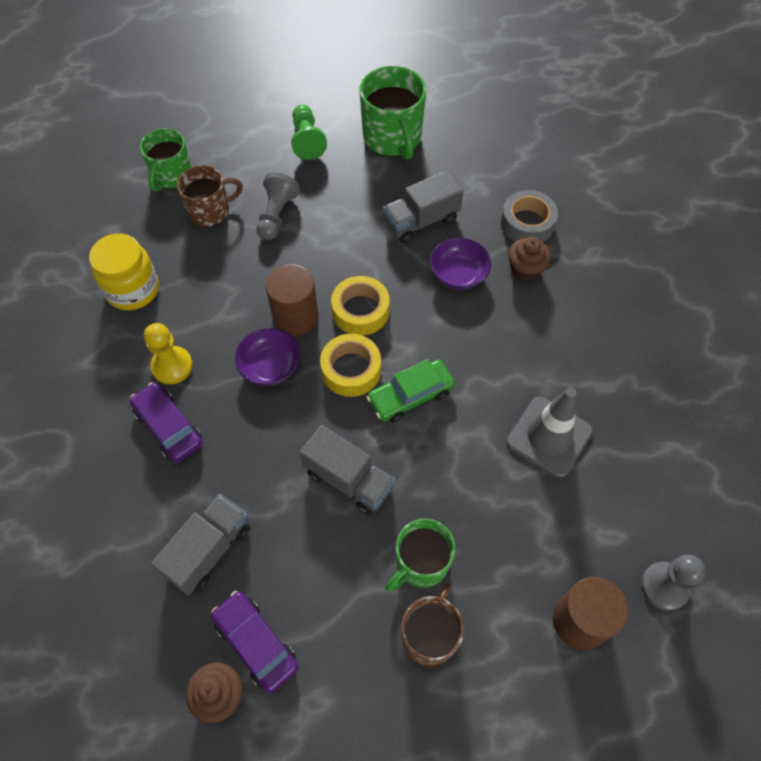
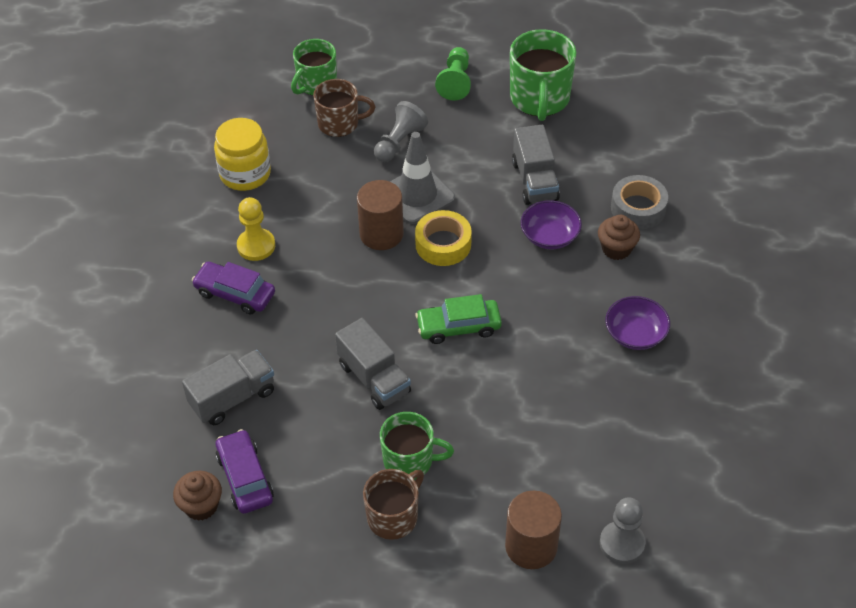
camera: 20 degrees right, 10 degrees down
(168, 427) = (235, 293): purple car -> purple car turned 45 degrees counterclockwise
(270, 366) = (342, 268): purple bowl -> purple bowl (635, 334)
(351, 370) = (413, 291): yellow tape -> none
(421, 221) = (534, 181): grey truck -> grey truck turned 90 degrees counterclockwise
(421, 563) = (409, 461): green mug -> green mug turned 150 degrees counterclockwise
(549, 436) = (572, 395): grey traffic cone -> grey traffic cone (417, 195)

